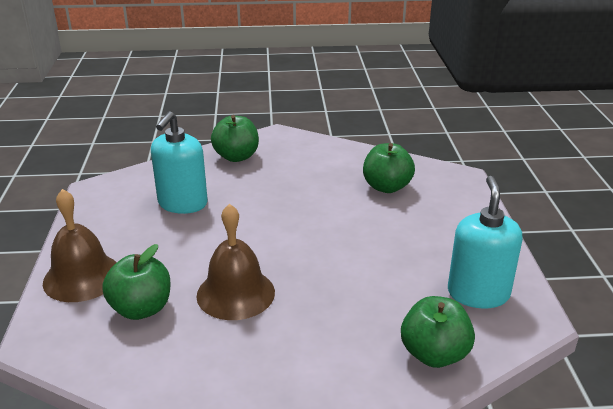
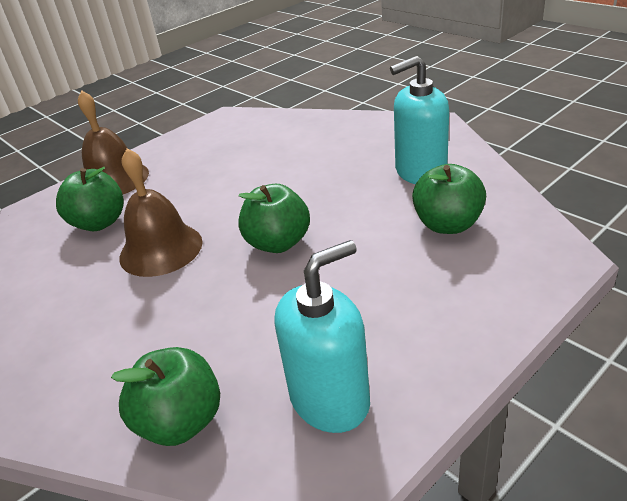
camera: 55 degrees right, 5 degrees up
(182, 203) = (256, 154): turquoise soap dispenser -> turquoise soap dispenser (420, 172)
(236, 157) = (362, 131): green apple -> green apple (278, 243)

